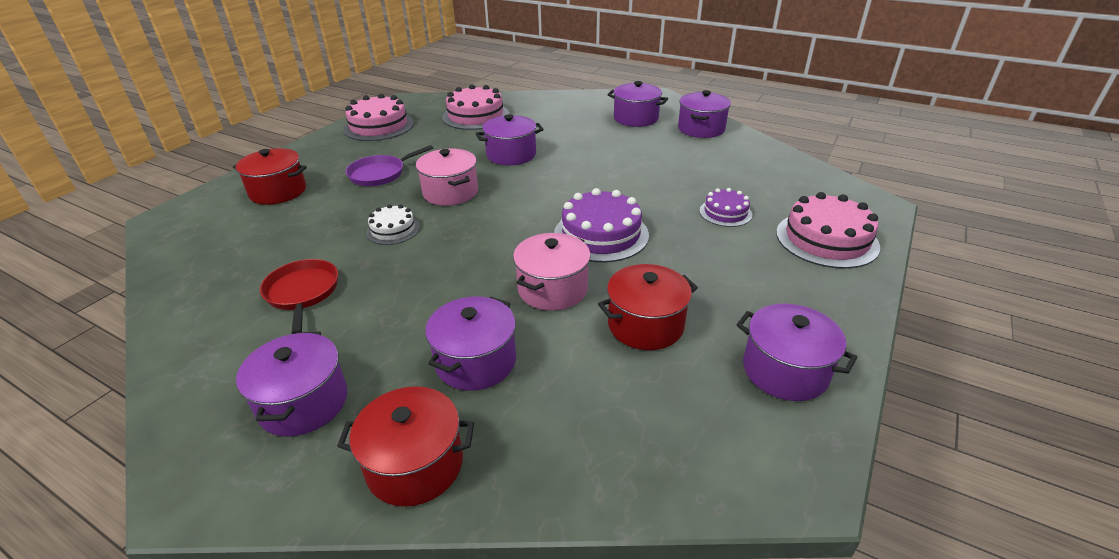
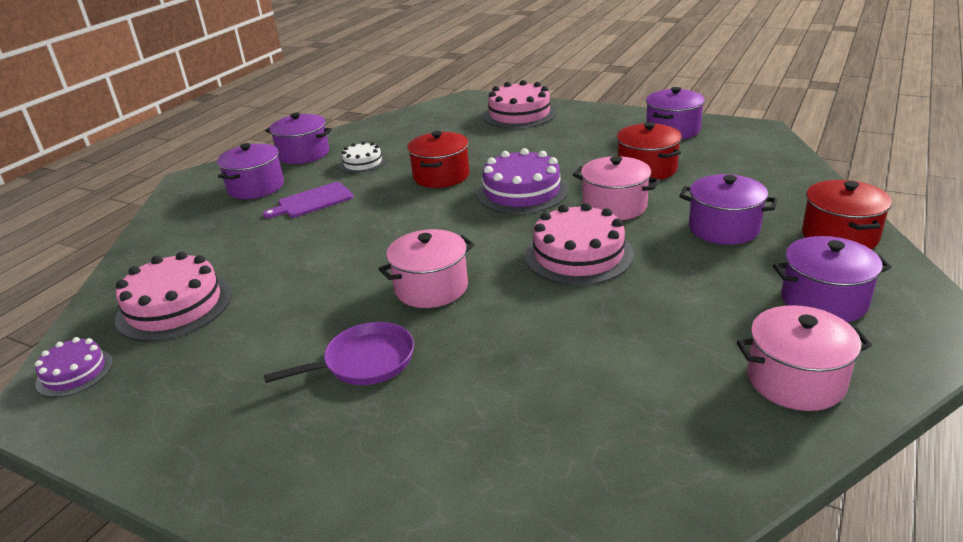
camera: 90 degrees left, 5 degrees down
(221, 350) = (795, 380): none -> pink pot
(278, 192) = (411, 469): red pot -> red pot (441, 176)
(302, 293) = (674, 350): red pan -> none
(378, 126) = (158, 411): pink cake -> pink cake (578, 255)
(380, 174) = (364, 362): purple pan -> purple pan turned 75 degrees counterclockwise
(393, 230) = (526, 314): white cake -> white cake (363, 163)
(511, 155) = (332, 258): purple pot -> none
(605, 140) = (312, 201): none -> purple cutting board
(725, 213) = (481, 144): purple cake -> purple cake (74, 372)

